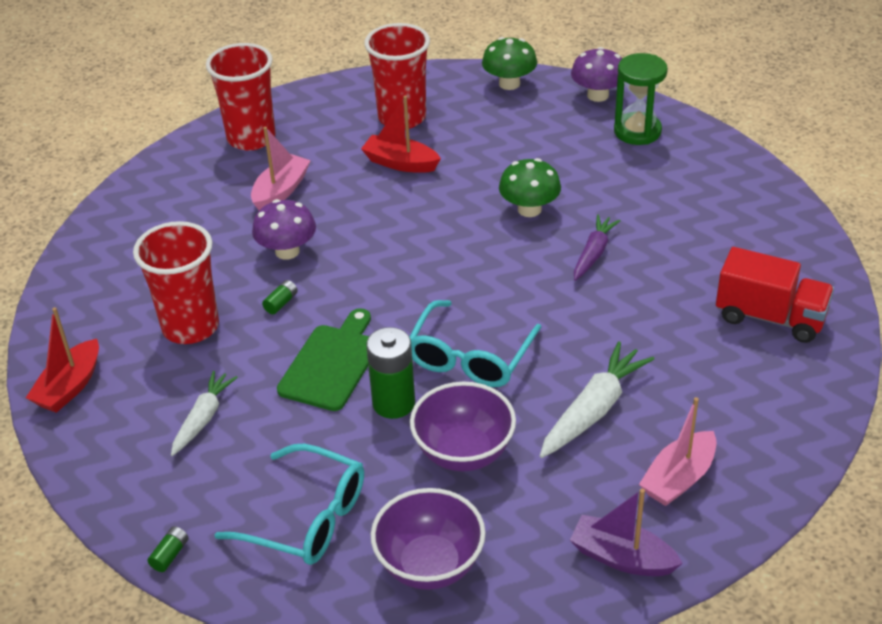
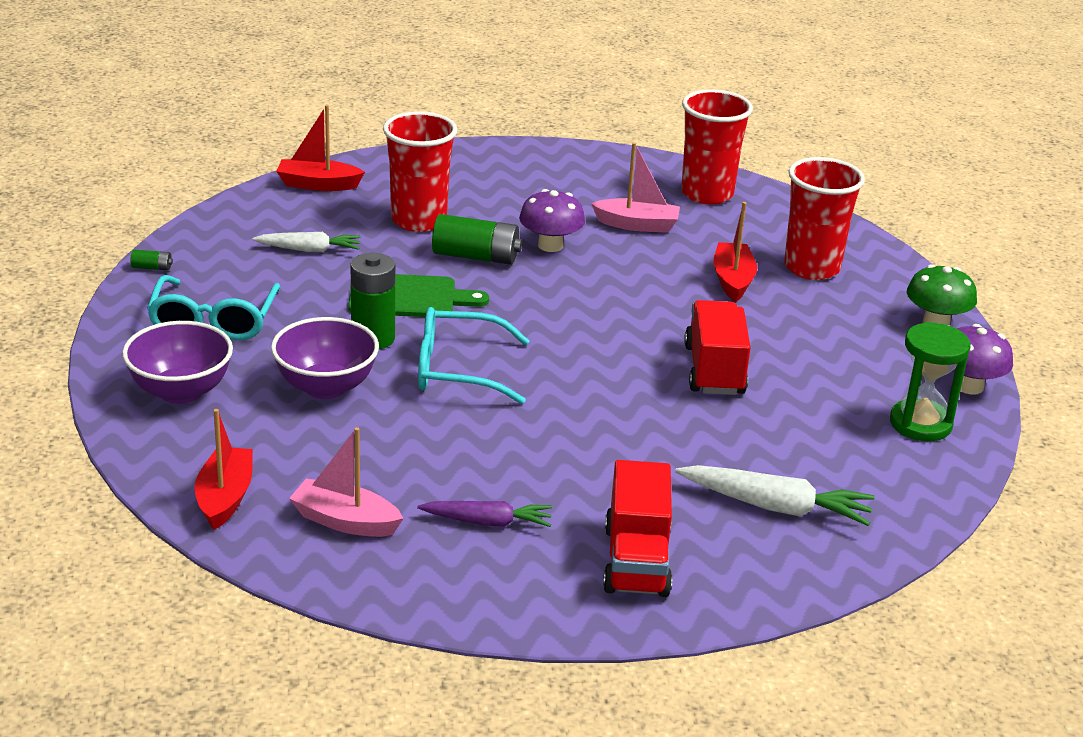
camera: 65 degrees right, 10 degrees down
(281, 303) = (476, 256): green battery -> green battery, size x2.24
(529, 209) = (714, 370): green mushroom -> red truck
(593, 253) = (668, 422): purple carrot -> purple carrot (488, 522)
(594, 409) = (420, 455): white carrot -> white carrot (776, 507)
(622, 557) = (225, 498): purple boat -> red boat

